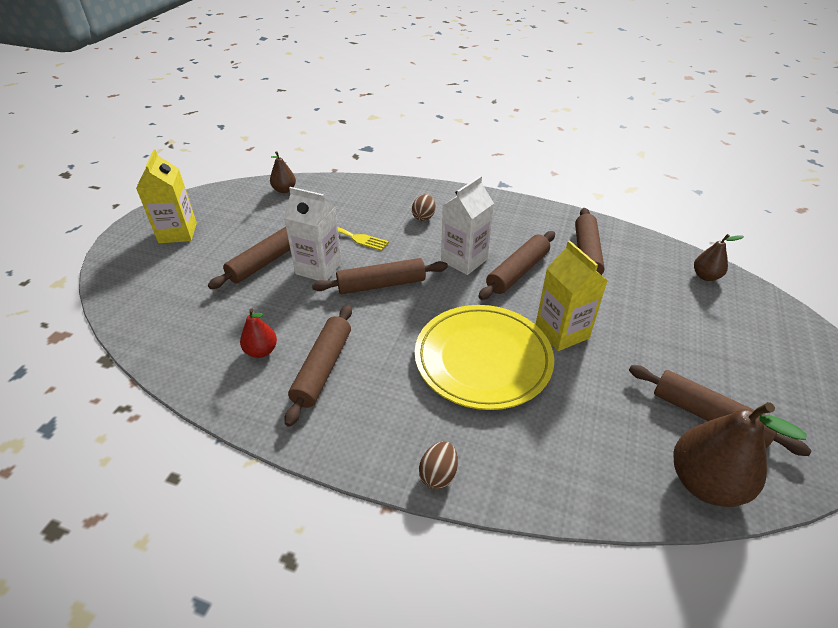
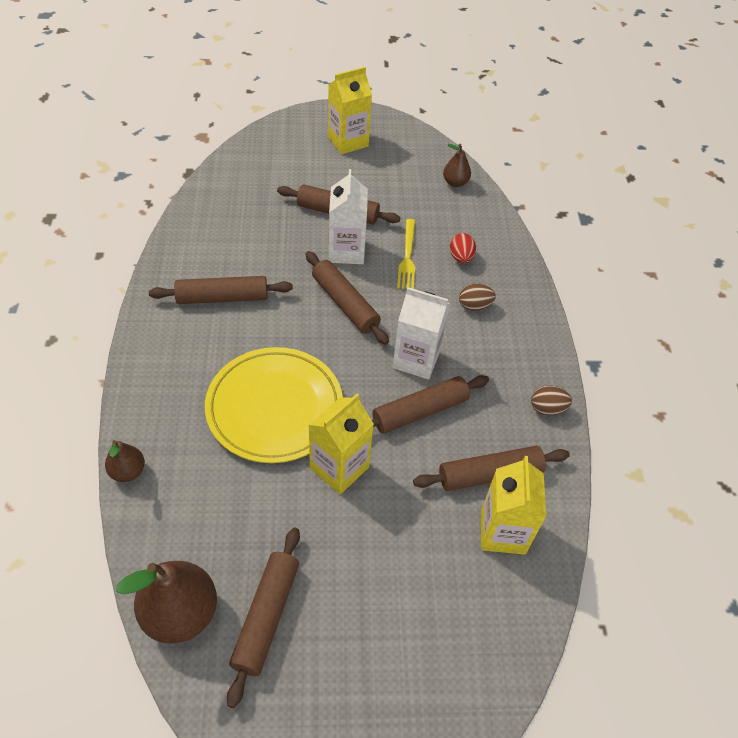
camera: 65 degrees right, 10 degrees up
(261, 351) = (227, 253): red pear -> none
(369, 209) = (461, 257): none -> red egg
(438, 474) = (137, 405): brown egg -> brown egg (547, 408)
(517, 272) = (420, 411): brown rolling pin -> brown rolling pin turned 45 degrees counterclockwise
(637, 261) = (502, 532): none -> yellow carton
(705, 276) = (511, 615): brown pear -> brown pear (128, 471)

